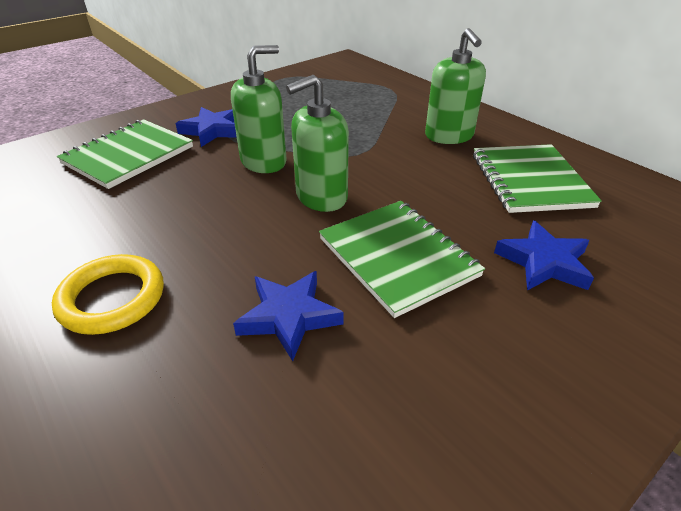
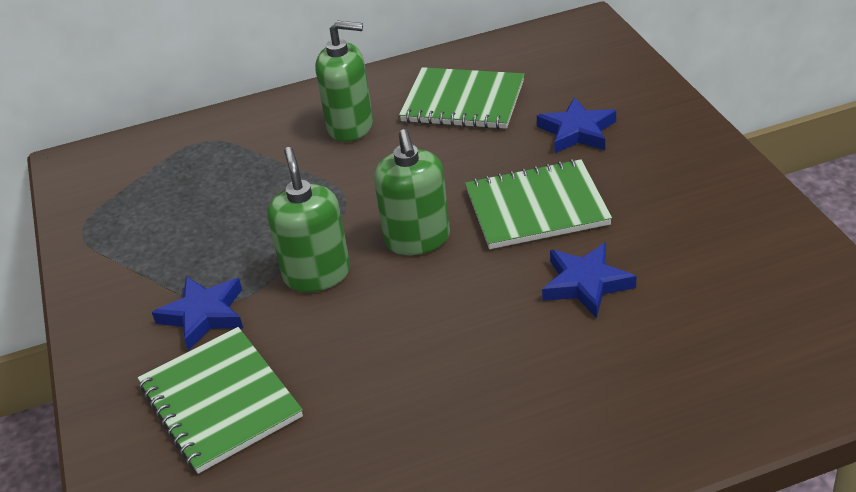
camera: 65 degrees left, 0 degrees up
(112, 298) = (516, 402): yellow ring -> none

